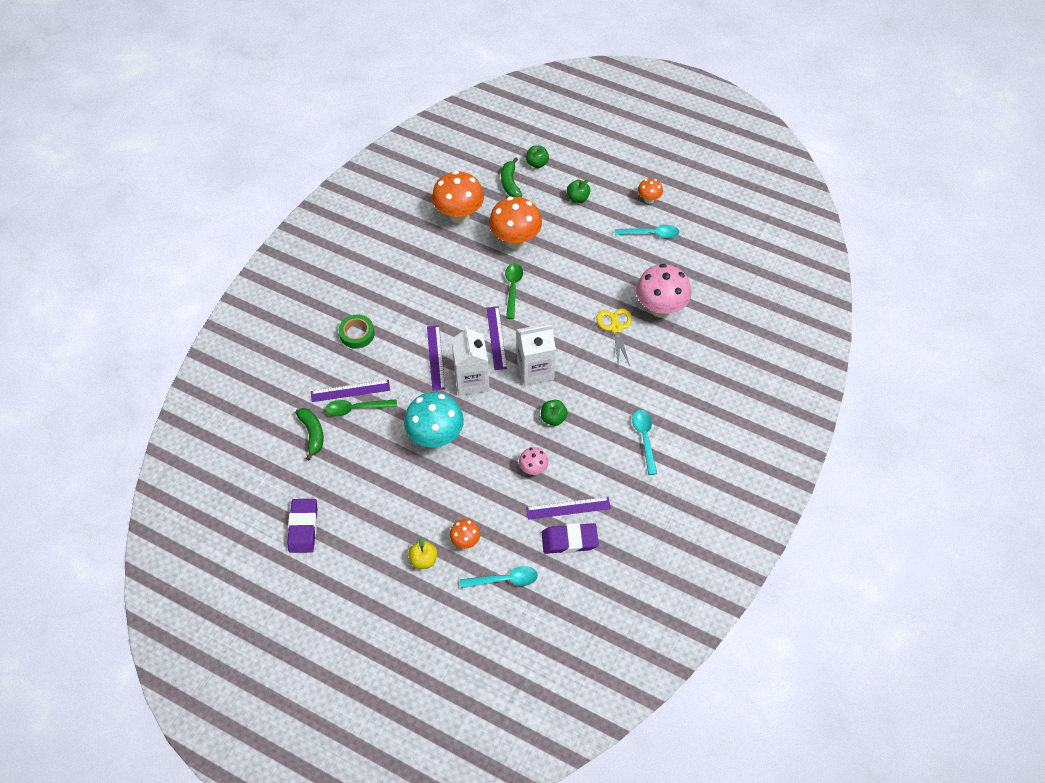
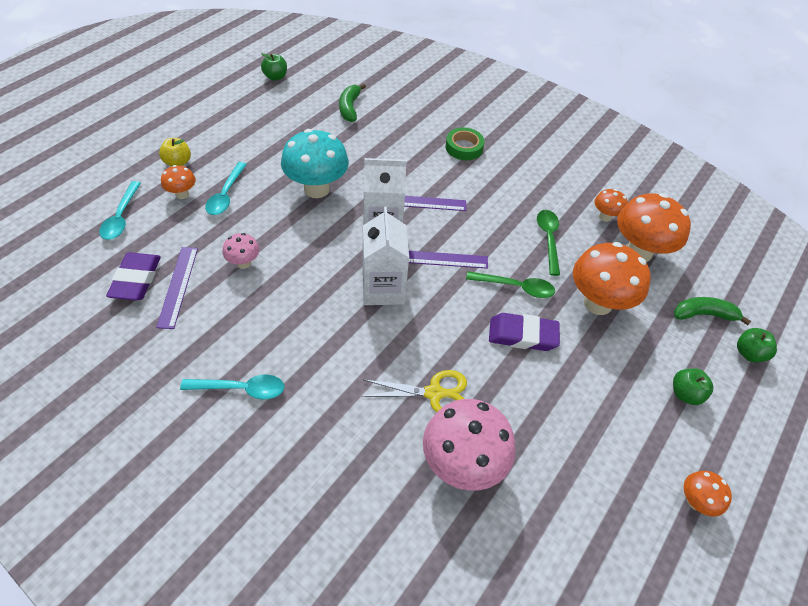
camera: 95 degrees right, 5 degrees down
(303, 527) = (252, 94): purple eraser -> purple eraser (522, 335)
(312, 434) = (350, 108): green banana -> green banana turned 105 degrees clockwise
(350, 390) = (393, 136): purple ruler -> none
(356, 408) = (370, 137): green spoon -> green spoon (548, 239)
(425, 234) = (605, 217): none -> orange mushroom
(553, 418) = (306, 294): green apple -> green apple (275, 77)
(651, 234) = (617, 488): turquoise spoon -> turquoise spoon (226, 195)

